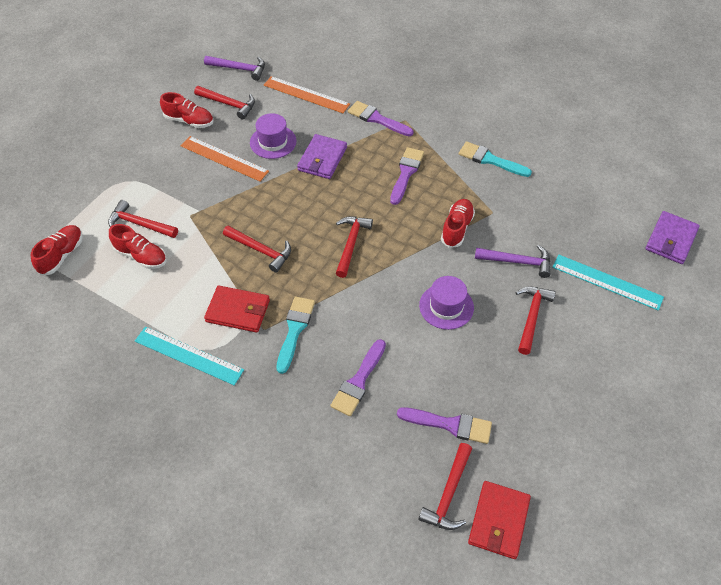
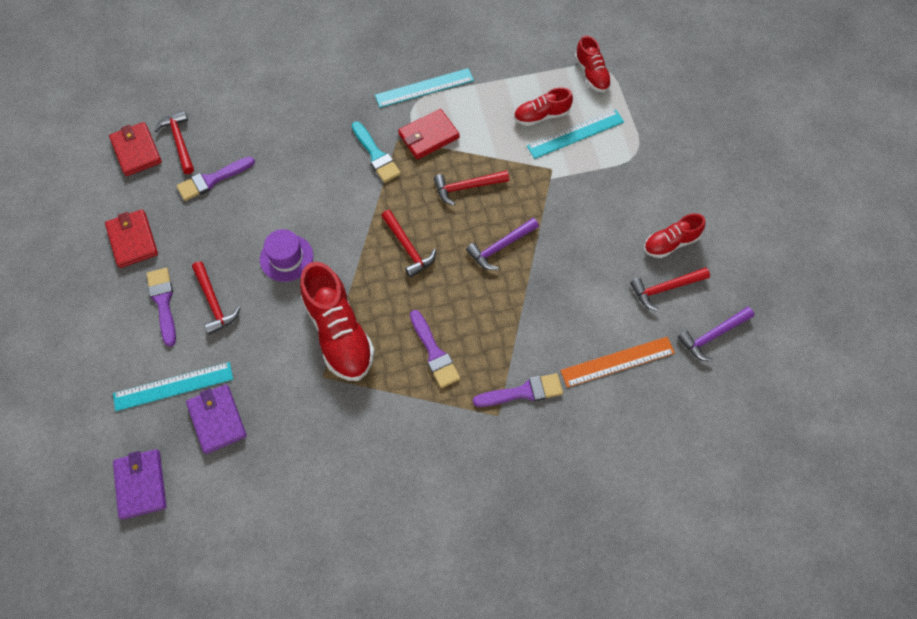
camera: 135 degrees right, 10 degrees up
(140, 224) = (575, 134): red hammer -> turquoise ruler
(224, 158) = (594, 235): orange ruler -> none
(273, 142) = (578, 284): purple hat -> none
(322, 159) = (518, 304): purple wallet -> purple wallet (217, 420)
(358, 381) = (298, 158): purple brush -> purple brush (163, 302)
(457, 228) = (339, 333): red shoe -> red shoe, size x1.78
(490, 160) = (375, 436): turquoise brush -> none
(517, 262) = (263, 343): purple hammer -> purple hammer (501, 247)
(565, 424) = (132, 240): none -> red wallet

